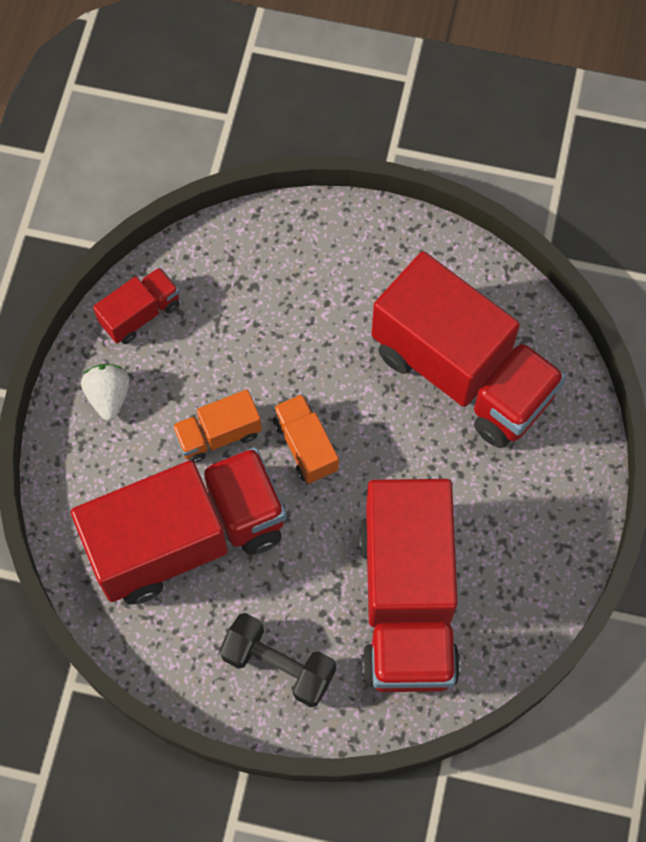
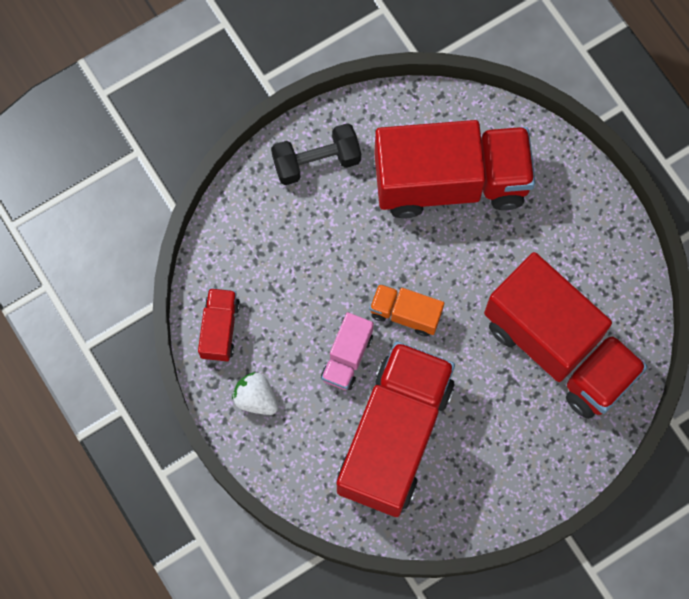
camera: 45 degrees left, 5 degrees up
(218, 435) = (347, 357): orange truck -> pink truck
(278, 665) = (525, 457): black dumbbell -> black dumbbell (316, 161)

